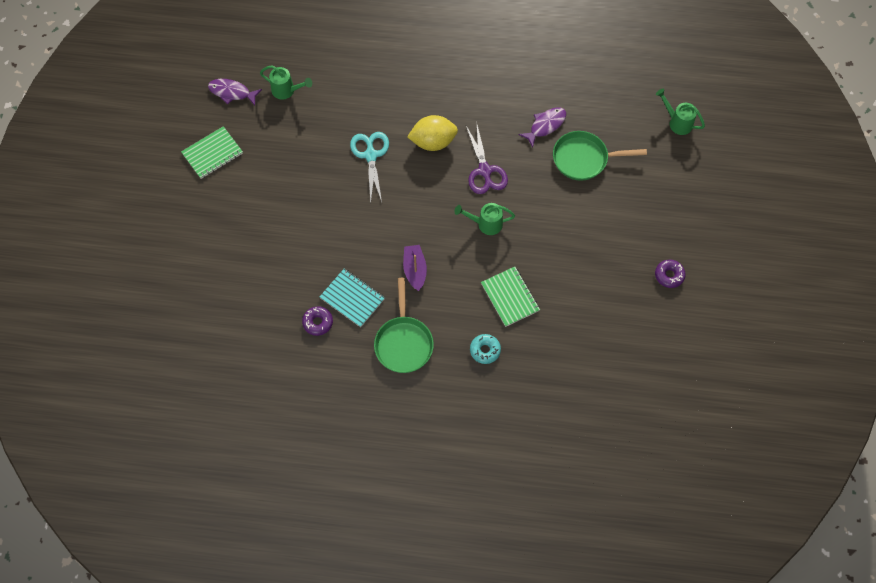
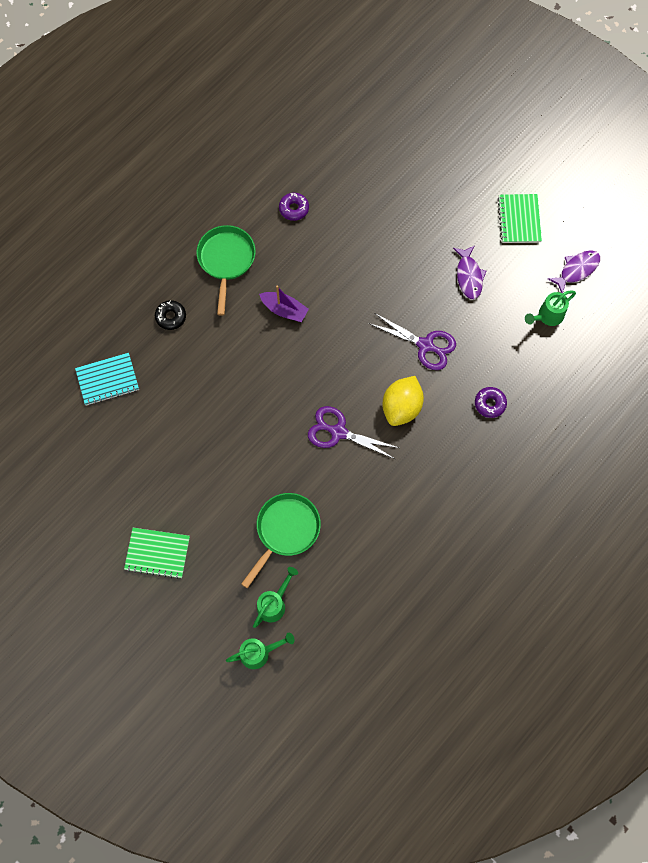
camera: 125 degrees right, 5 degrees up
(352, 298) = (295, 246): turquoise notebook -> turquoise notebook (107, 380)
(371, 155) = (425, 345): turquoise scissors -> purple scissors
(403, 343) = (226, 260): green pan -> green pan turned 60 degrees clockwise
(485, 224) = (284, 396): green watering can -> green watering can (274, 604)
(485, 350) = (171, 317): turquoise donut -> black donut
(510, 297) = (201, 368): green notebook -> green notebook (157, 553)
(545, 125) = (346, 521): purple fish -> purple fish (469, 276)
(669, 275) = (116, 517): purple donut -> purple donut (490, 404)

